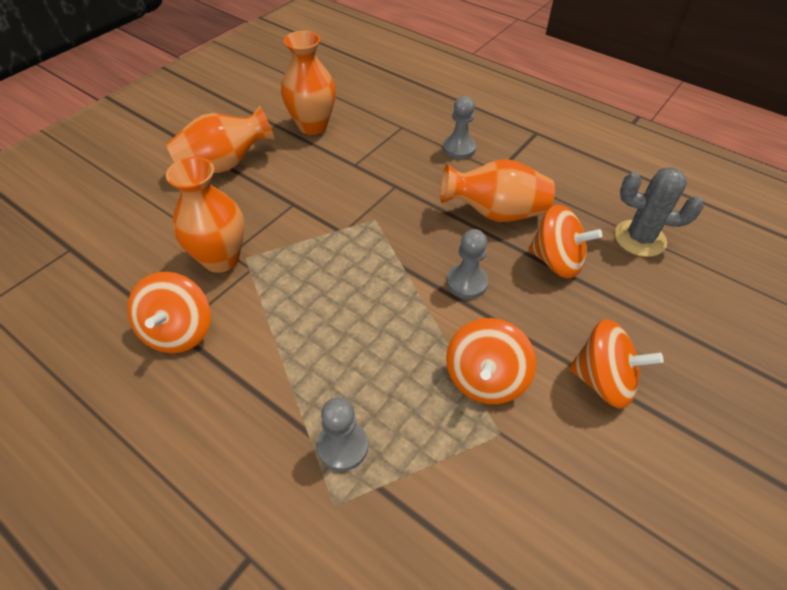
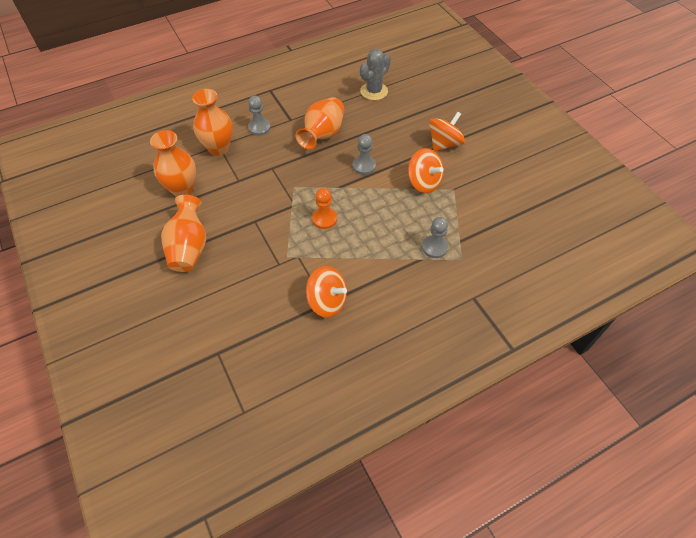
camera: 65 degrees left, 5 degrees up
(221, 259) = (280, 269): orange vase -> orange vase (218, 148)
(332, 273) = (324, 219): none -> orange pawn
(556, 261) = (370, 127): orange spinning top -> none

